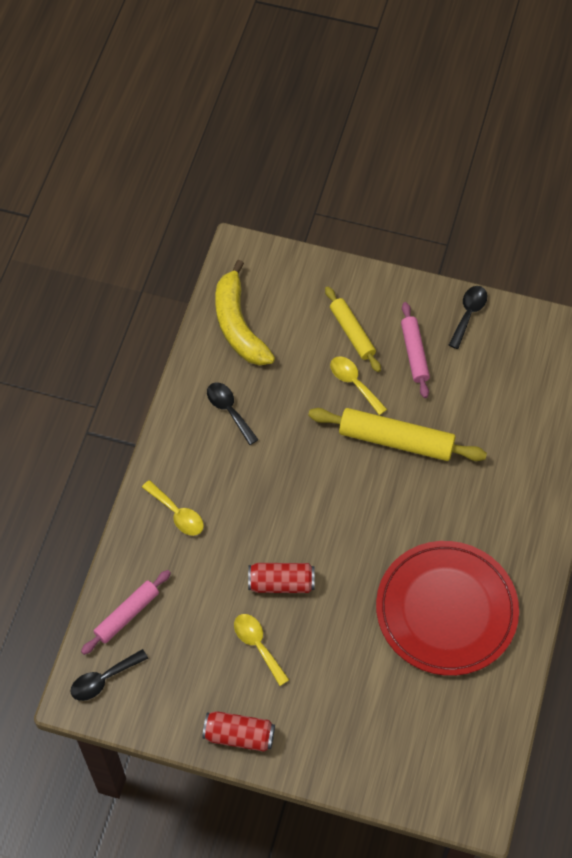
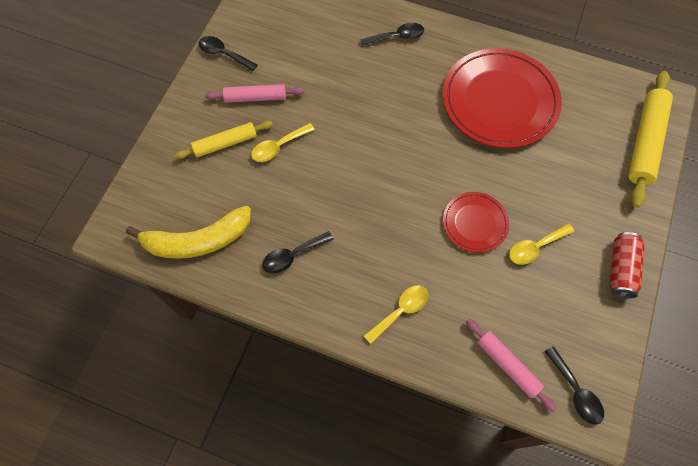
camera: 85 degrees left, 5 degrees up
(281, 583) = (475, 223): red can -> red plate
(396, 440) = (340, 120): yellow rolling pin -> yellow rolling pin (644, 142)
(524, 492) = (397, 37): none -> black spoon

